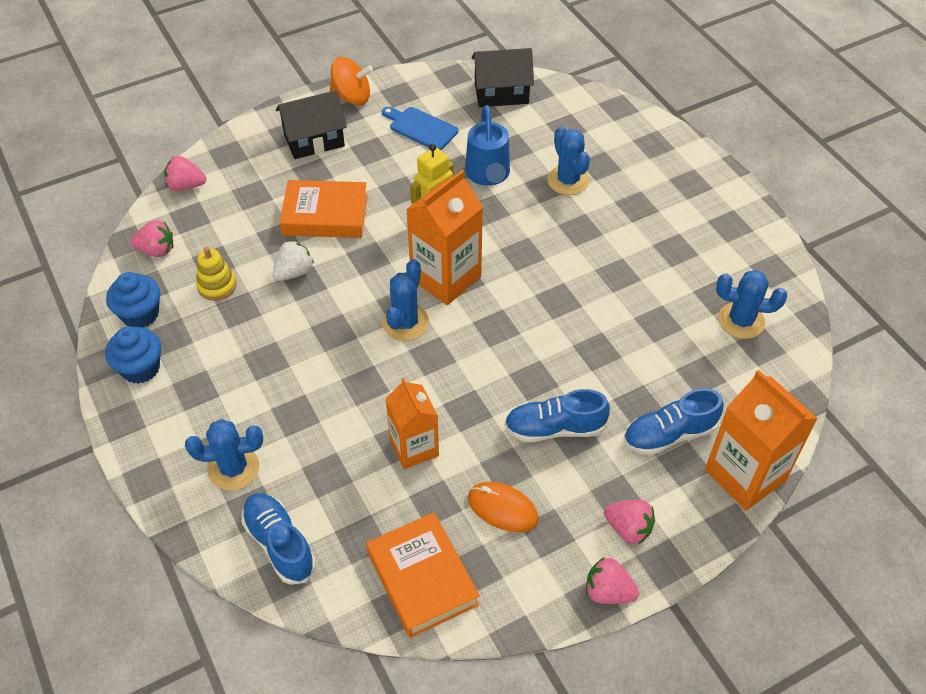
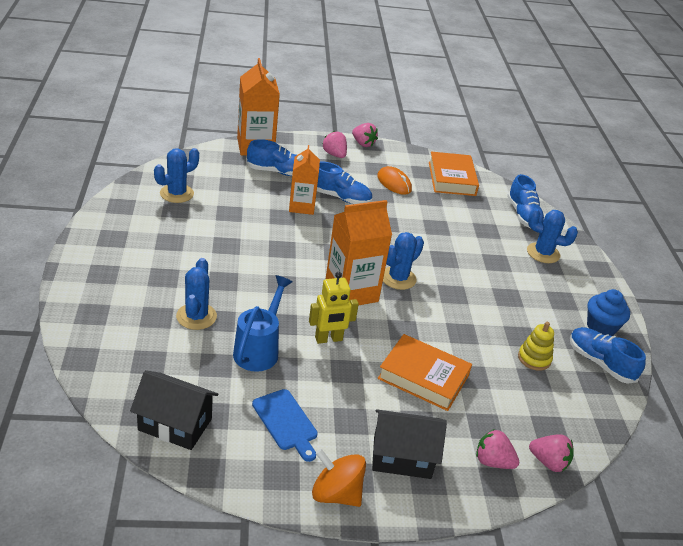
camera: 160 degrees left, 15 degrees down
(140, 314) = (600, 363): blue cupcake -> blue shoe
(157, 250) = (583, 409): pink strawberry -> pink strawberry (492, 461)
(294, 272) = (467, 343): white strawberry -> none
(414, 448) = (429, 221): orange carton -> orange carton (302, 206)
(741, 321) = (177, 193): blue cactus -> blue cactus turned 75 degrees counterclockwise

